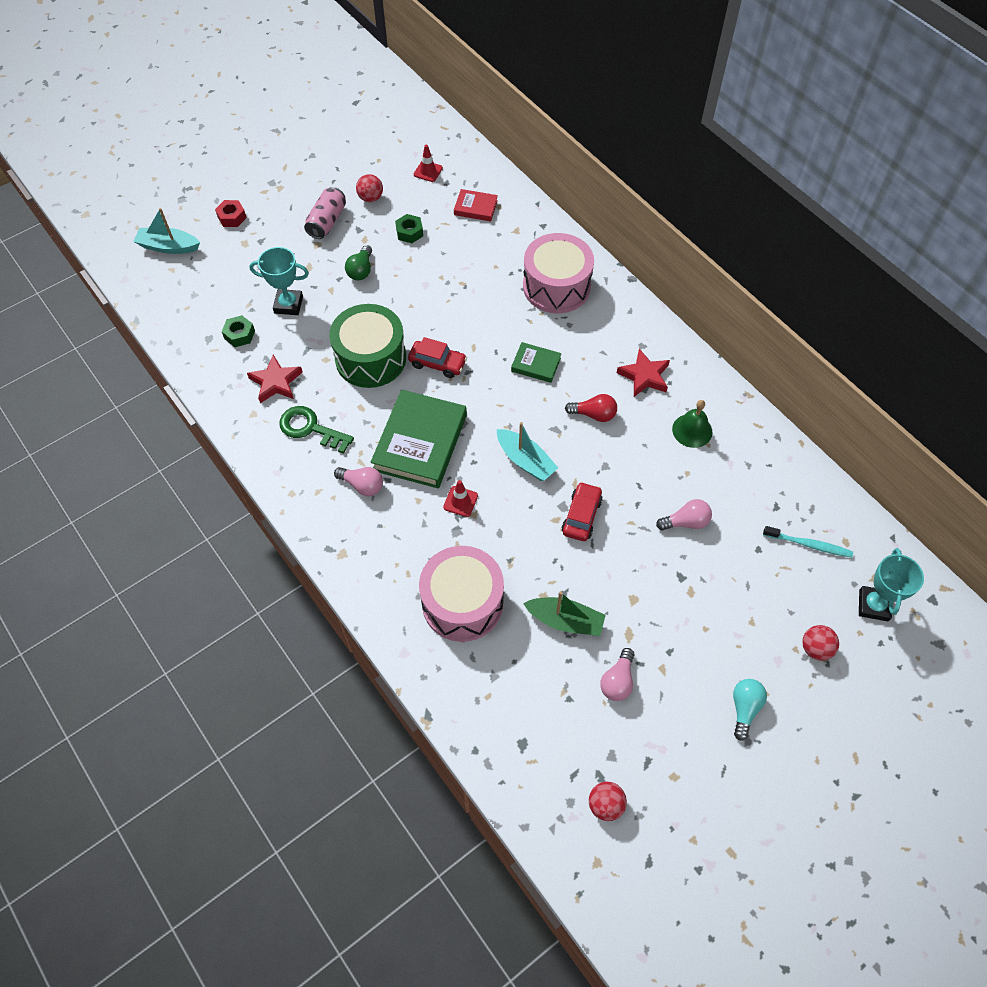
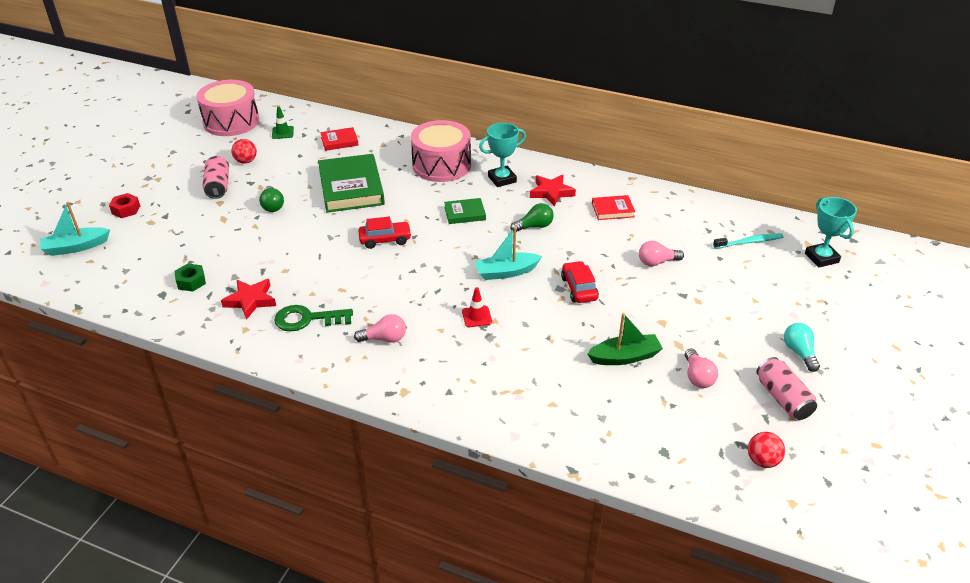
camera: 30 degrees left, 20 degrees down
(288, 305) = (223, 247): turquoise trophy -> turquoise trophy (502, 179)
(370, 358) = (325, 256): green drum -> none
(409, 232) = (296, 171): green nut -> none
(420, 442) = (411, 293): green book -> green book (351, 188)
(428, 171) = (282, 132): red traffic cone -> green traffic cone
(462, 603) = (534, 380): pink drum -> pink drum (231, 121)
(525, 460) = (506, 272): turquoise boat -> turquoise boat turned 150 degrees clockwise
(594, 414) = (534, 226): red light bulb -> green light bulb
(682, 751) = (783, 398): none -> pink can
(686, 522) = (657, 262): pink light bulb -> pink light bulb turned 150 degrees counterclockwise
(692, 430) = (612, 210): green bell -> red book
(815, 648) = (810, 297): red ball -> none

